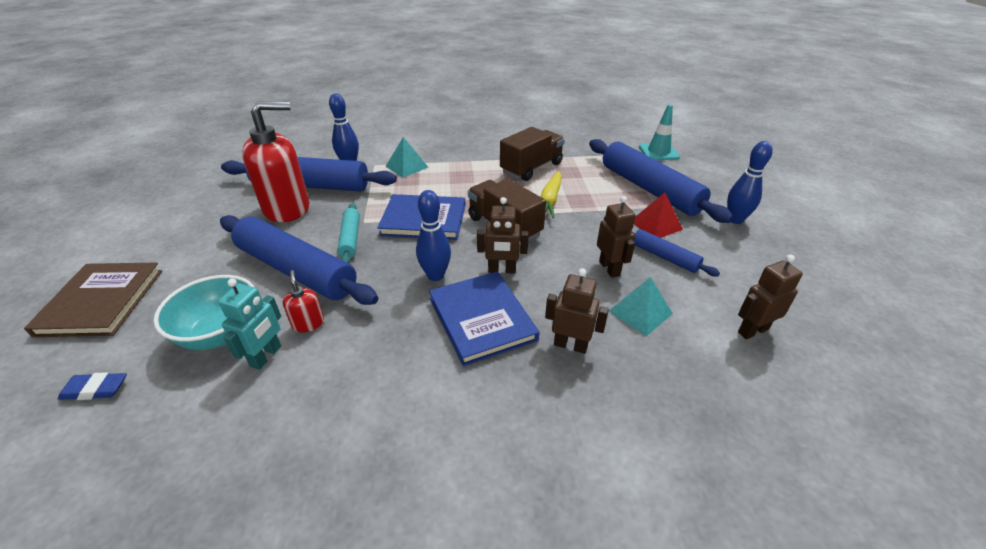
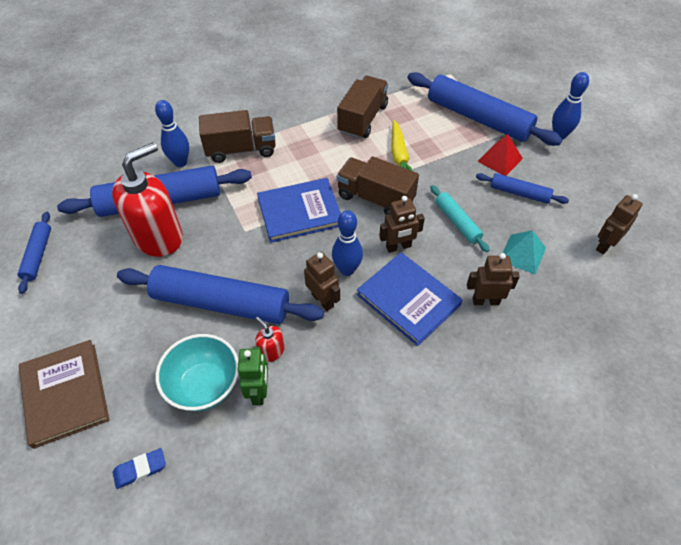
camera: 20 degrees left, 15 degrees up
(184, 198) = (38, 255): none -> blue rolling pin
(266, 356) = (259, 391): turquoise robot -> green robot
(350, 239) = (246, 254): turquoise rolling pin -> turquoise rolling pin (457, 222)
(406, 166) = (241, 149): turquoise pyramid -> brown truck
(609, 268) = (482, 218): brown robot -> brown robot (323, 300)
(658, 152) = (468, 67): turquoise traffic cone -> none

